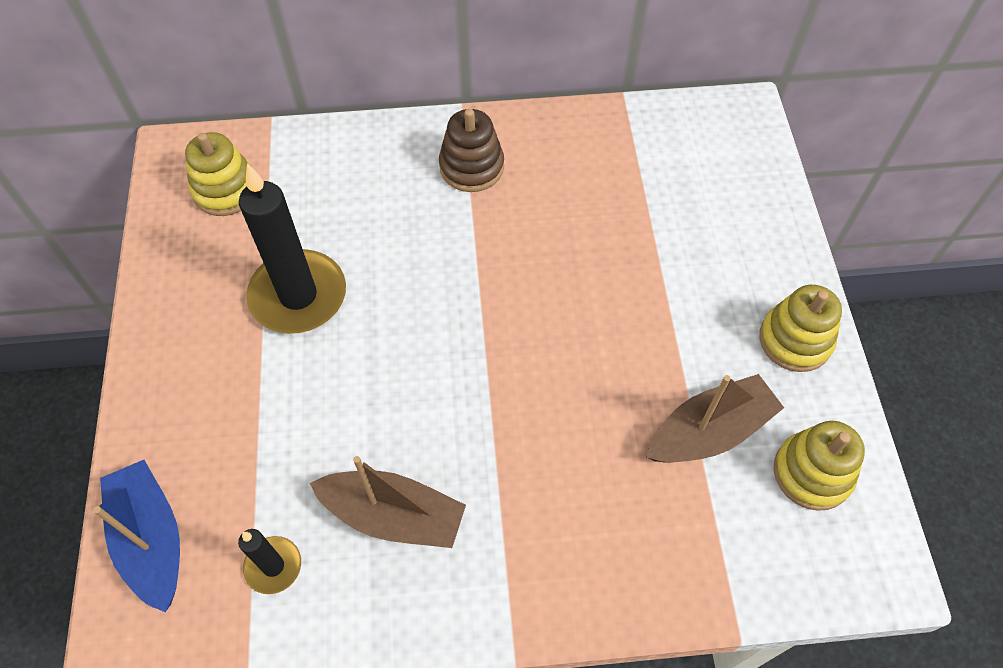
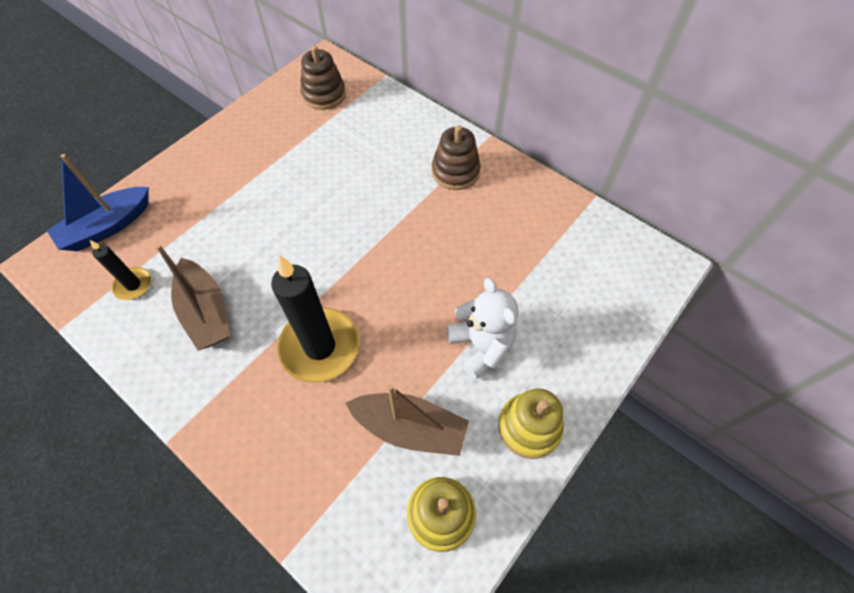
camera: 45 degrees right, 0 degrees up
(151, 539) = (108, 227): blue boat -> blue boat turned 150 degrees counterclockwise
(226, 190) = (324, 94): yellow stacking toy -> brown stacking toy
(298, 295) = (294, 169): black candle -> black candle (320, 347)
(683, 308) = (481, 346): none -> white teddy bear

